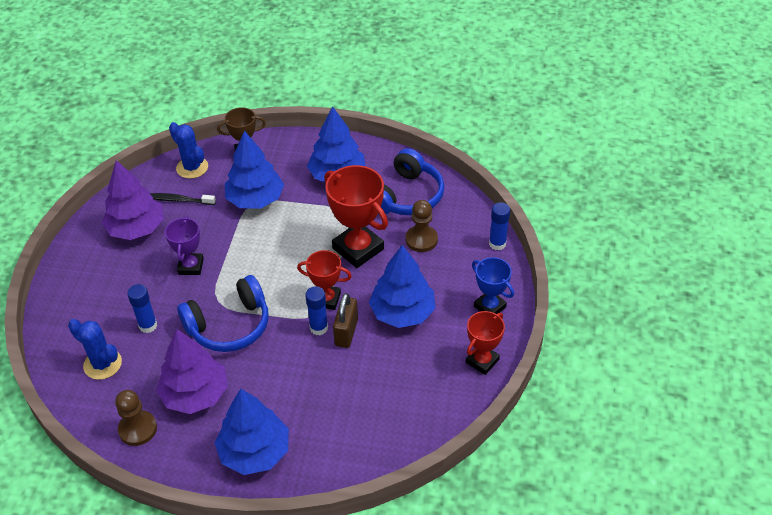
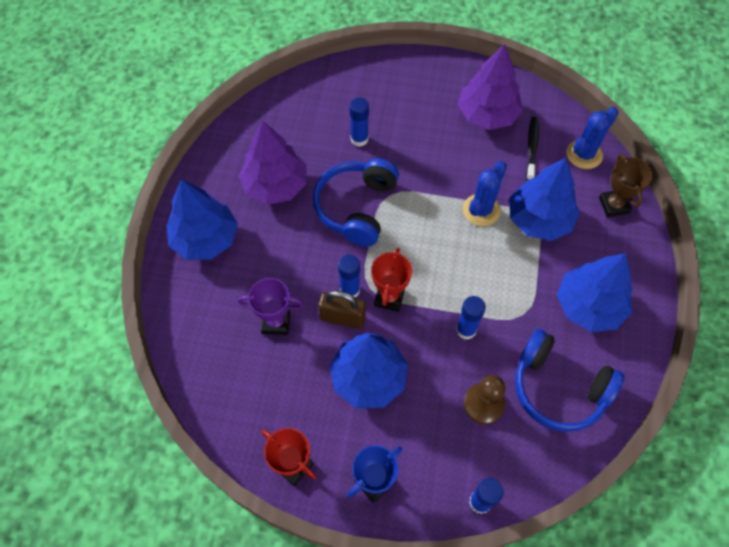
camera: 90 degrees right, 15 degrees up
(102, 364) = (316, 110): blue cactus -> blue cactus (481, 210)
(138, 429) = (242, 145): brown pawn -> none
(191, 266) = (436, 167): purple trophy -> purple trophy (276, 322)
(229, 326) = (356, 207): blue headphones -> blue headphones turned 45 degrees clockwise
(358, 249) = (466, 330): red trophy -> blue glue stick

